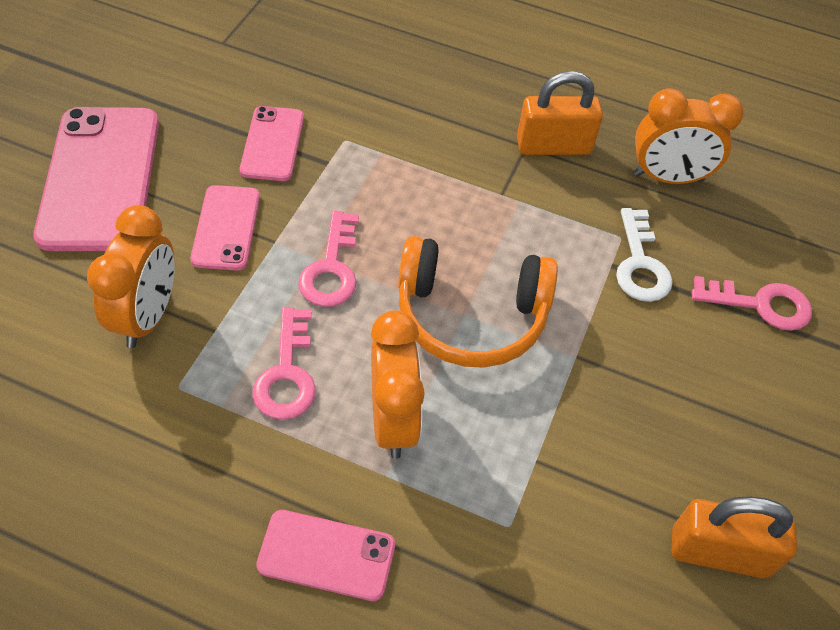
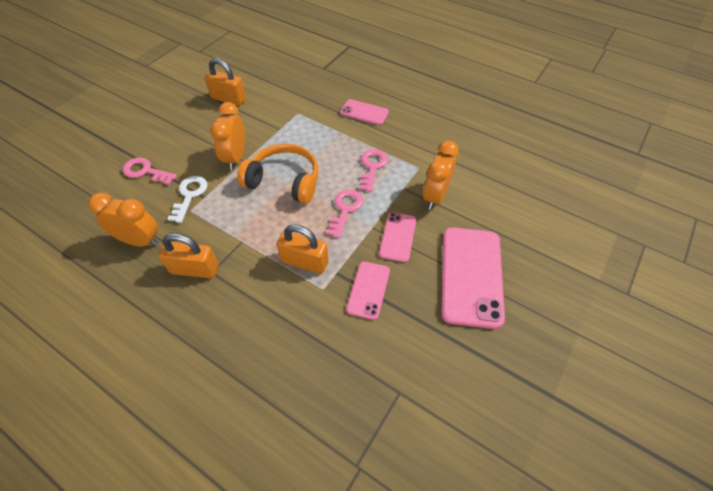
camera: 165 degrees left, 0 degrees up
(383, 172) = (305, 262): none -> orange padlock
(393, 420) = (331, 146): orange clock -> orange clock (236, 158)

